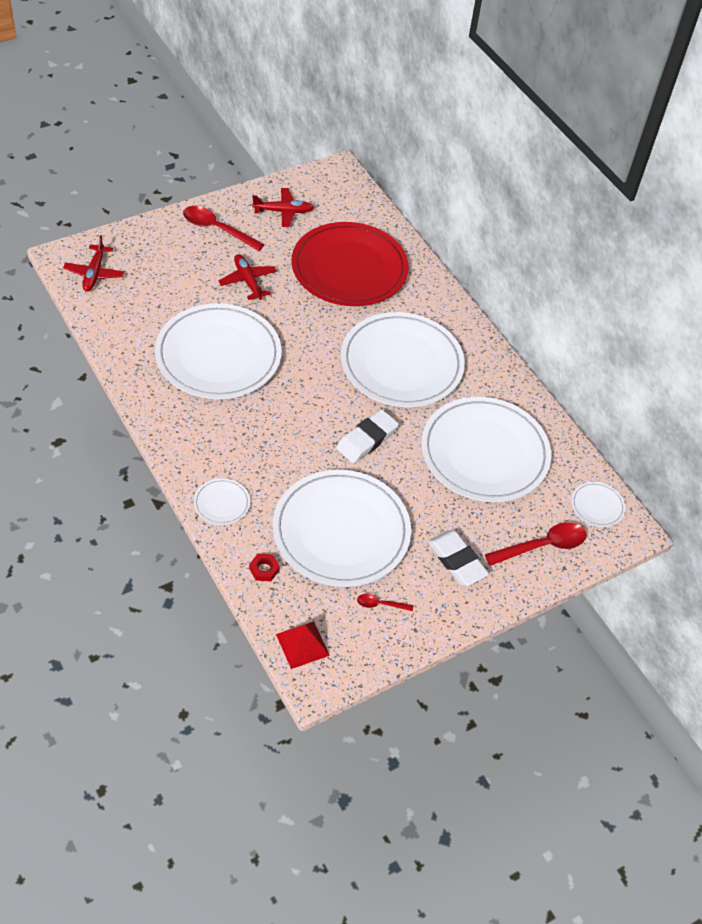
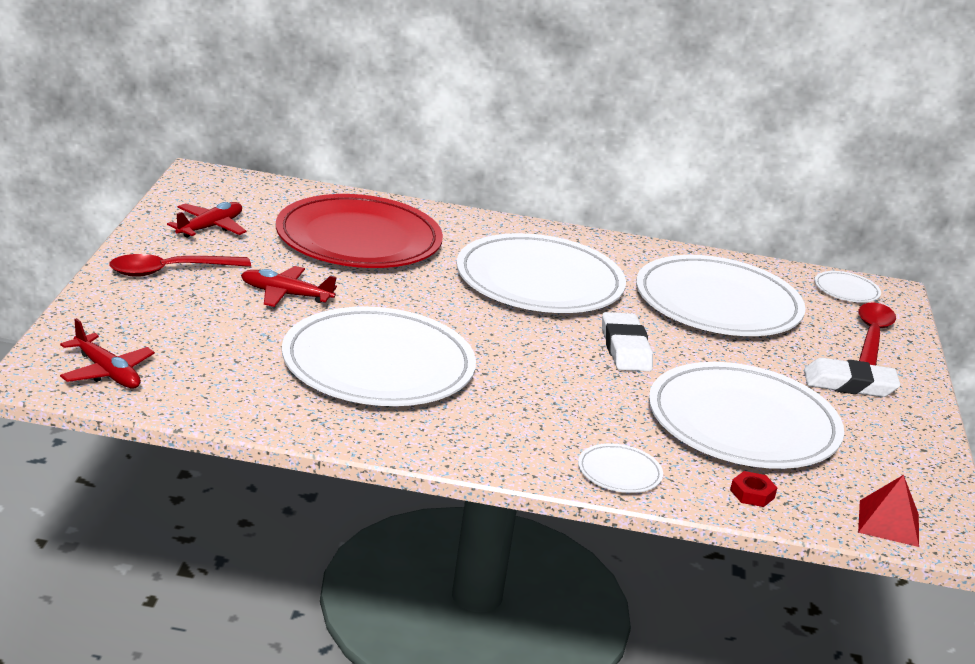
camera: 50 degrees left, 25 degrees down
(380, 604) = (871, 451): red spoon -> none

